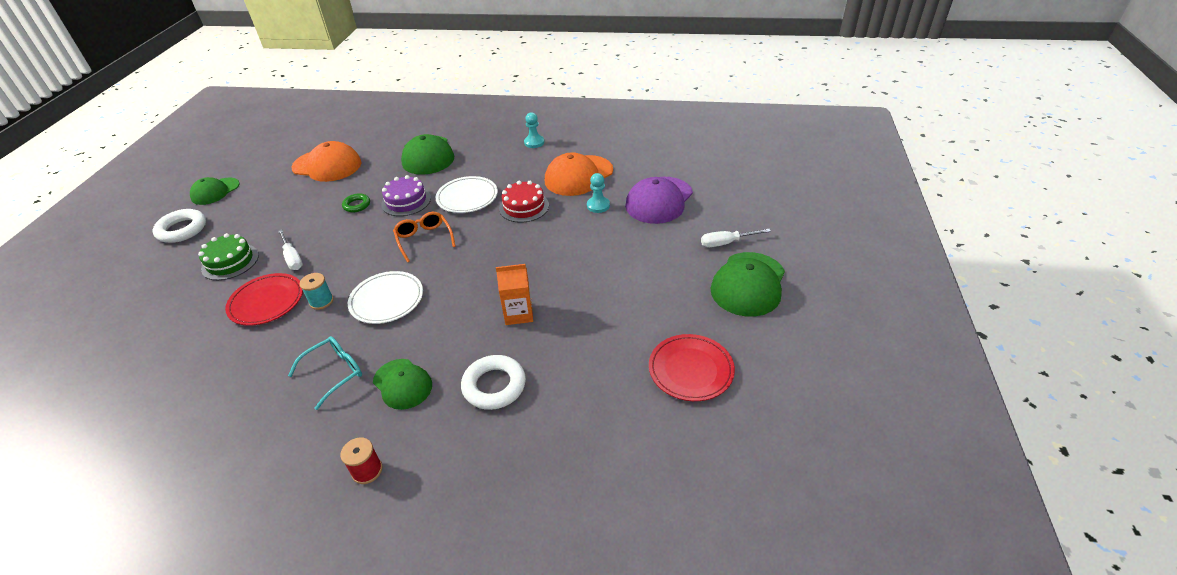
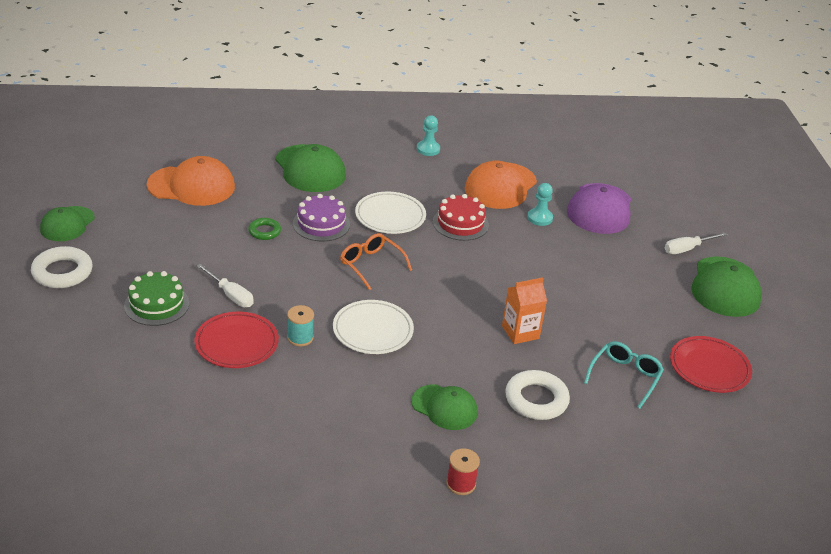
camera: 20 degrees left, 5 degrees down
(334, 373) = (366, 405): turquoise glasses -> turquoise glasses (625, 377)

